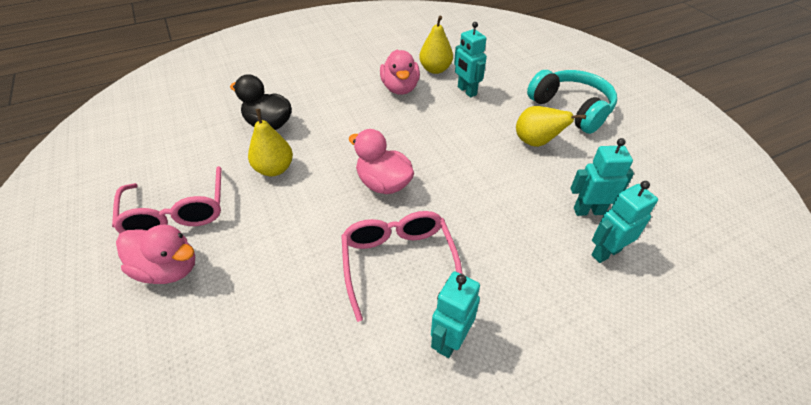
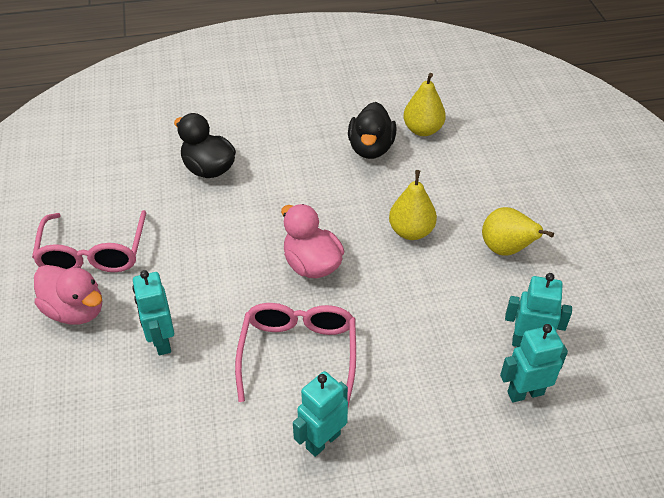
camera: 15 degrees right, 0 degrees up
(274, 169) = (201, 224): yellow pear -> yellow pear (411, 231)
(400, 88) = (371, 148): pink duck -> black duck
(466, 91) = (450, 166): turquoise robot -> turquoise robot (162, 341)
(571, 109) = (570, 214): turquoise headphones -> none

